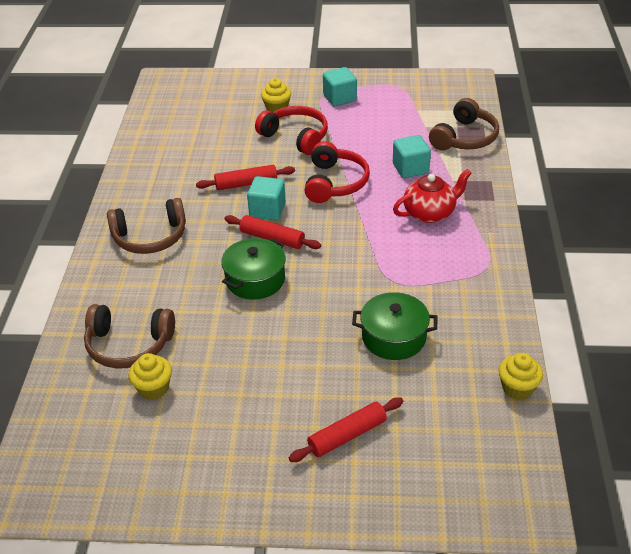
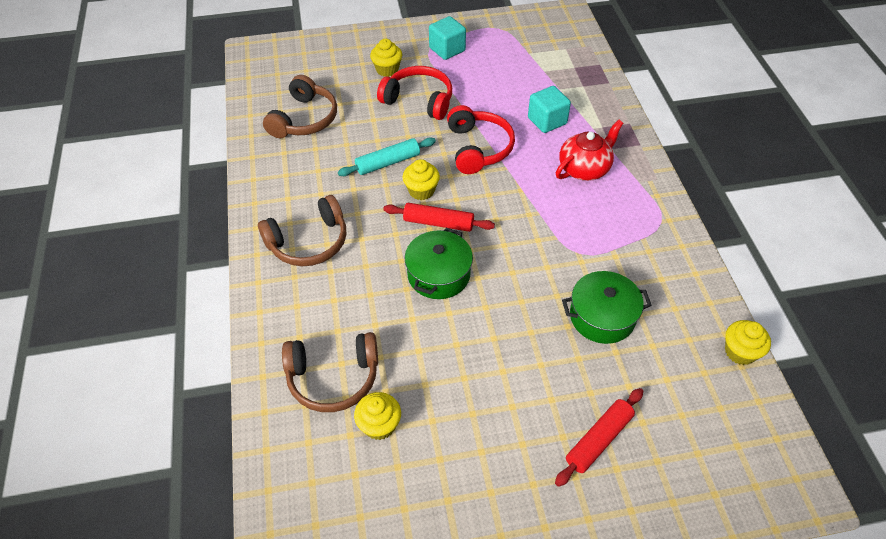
camera: 15 degrees left, 10 degrees up
(246, 184) = (388, 162): red rolling pin -> turquoise rolling pin
(267, 210) = (421, 191): turquoise cube -> yellow cupcake
(464, 138) = (586, 78): brown headphones -> brown headphones (304, 119)

